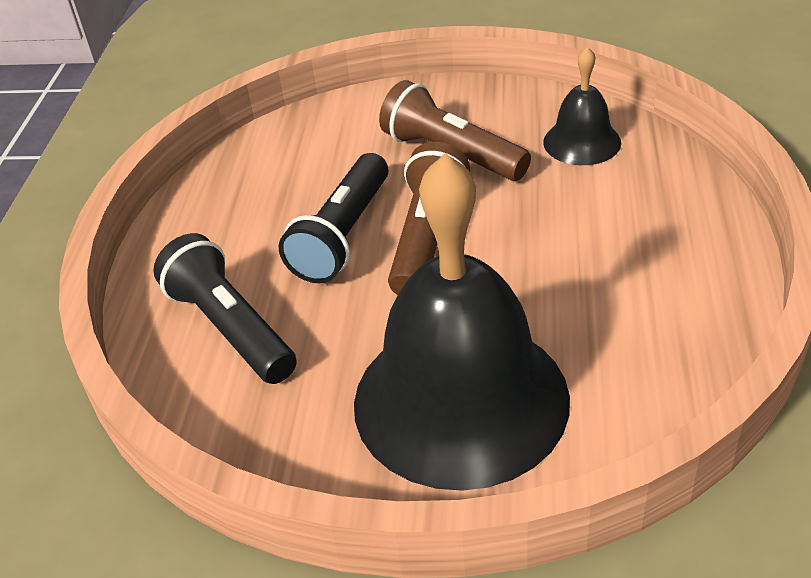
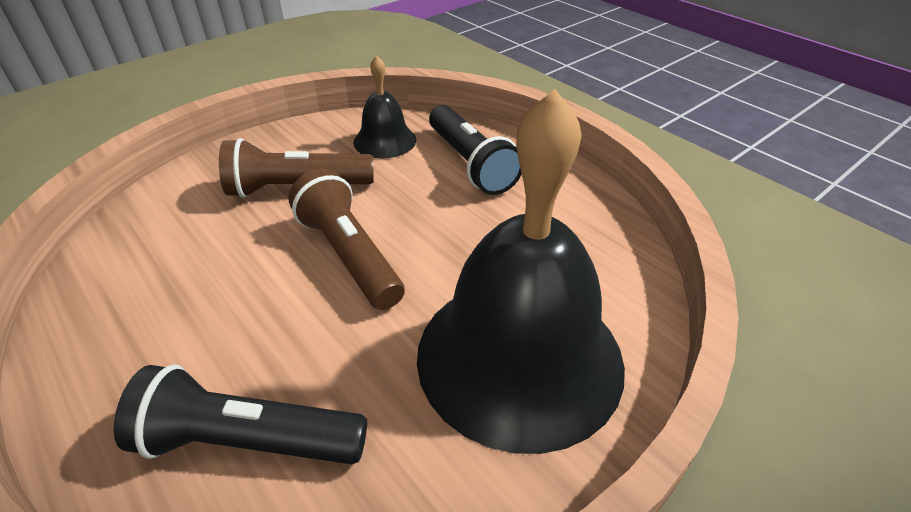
camera: 50 degrees left, 0 degrees up
(343, 235) = (272, 292): black flashlight -> black flashlight (470, 163)

